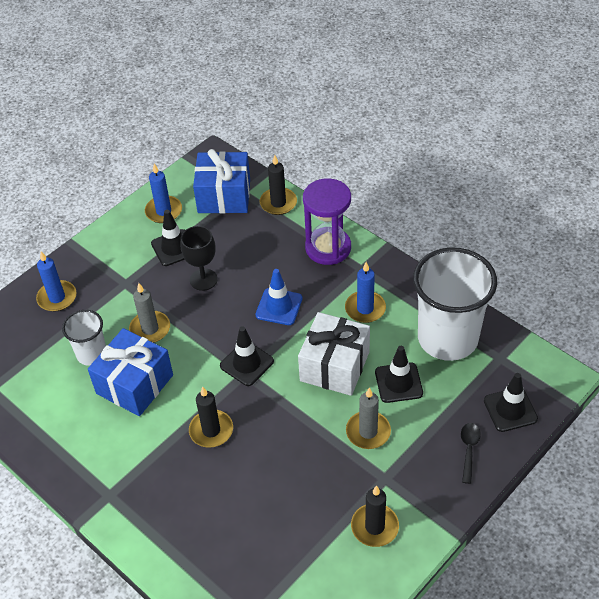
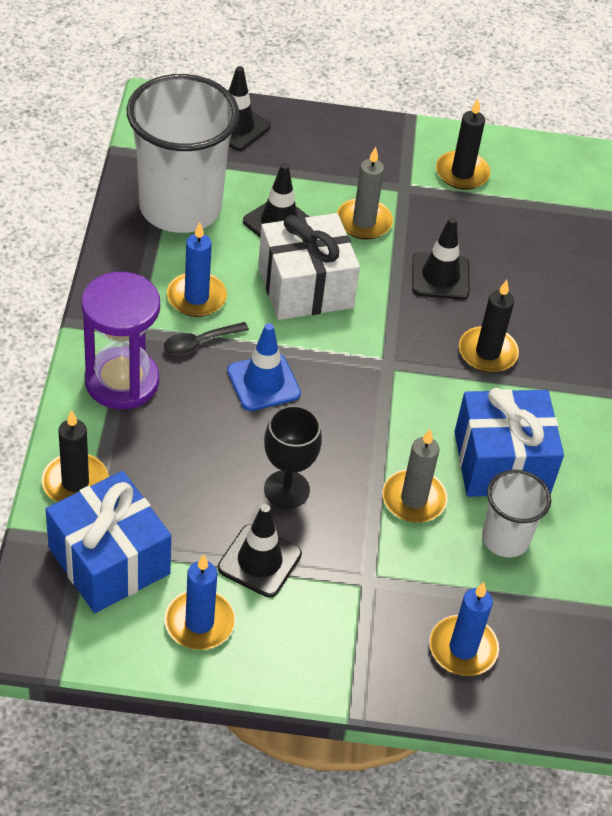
camera: 135 degrees left, 0 degrees up
(247, 363) = (374, 369): black traffic cone -> black traffic cone (440, 276)
(469, 450) = (313, 140): black spoon -> black spoon (199, 342)

